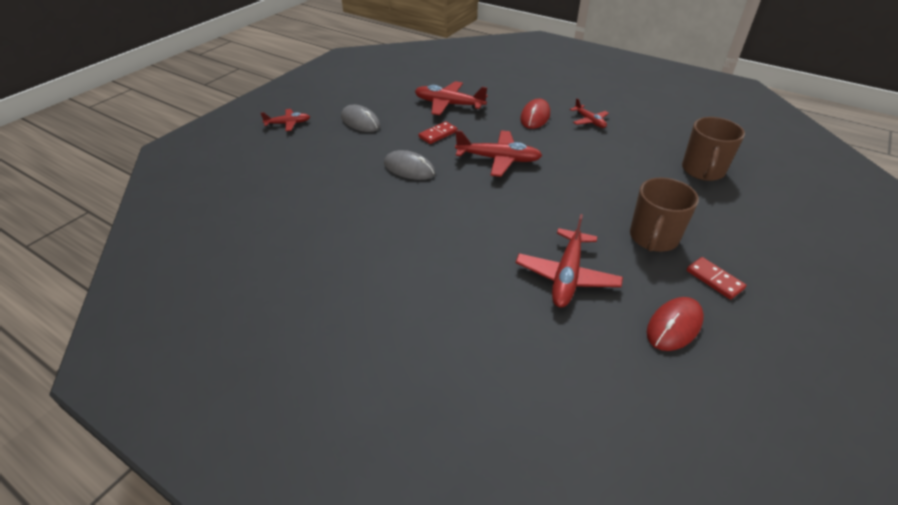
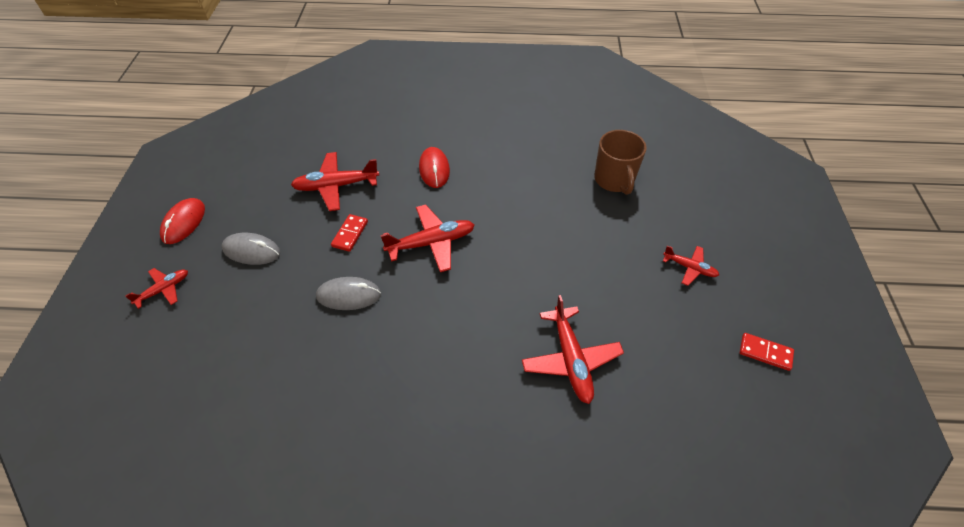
camera: 30 degrees left, 10 degrees up
(589, 121) = (488, 155): red plane -> red plane (690, 268)
(653, 238) = (615, 279): brown mug -> none
(674, 326) = (678, 369): red mouse -> red mouse (184, 222)
(714, 279) = (682, 303): red domino -> red domino (765, 352)

